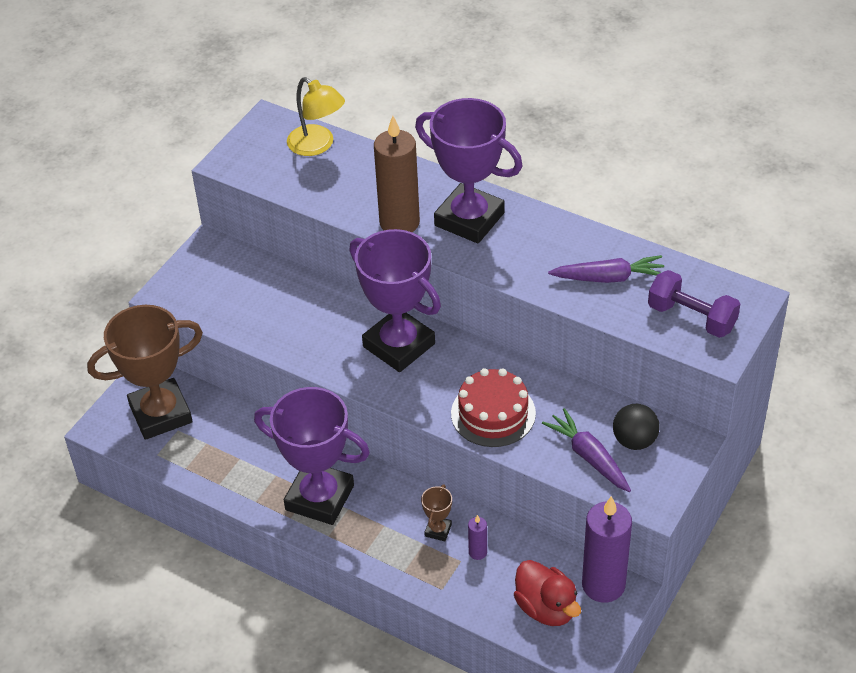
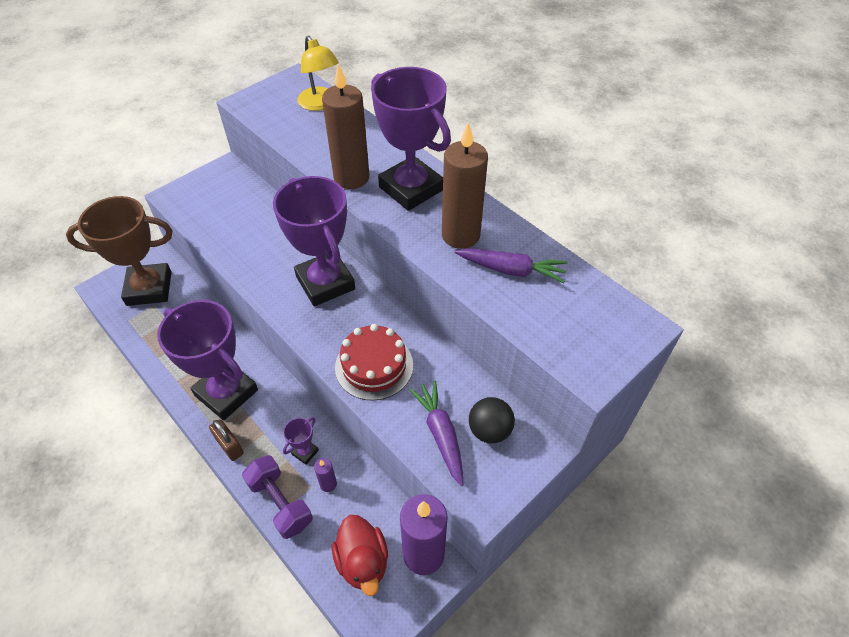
camera: 15 degrees right, 5 degrees up
(353, 547) = (229, 446): none -> brown padlock
(438, 530) = (305, 452): brown trophy -> purple trophy
(543, 255) = (460, 235): none -> brown candle
(691, 317) = (576, 330): purple dumbbell -> purple dumbbell (280, 503)

